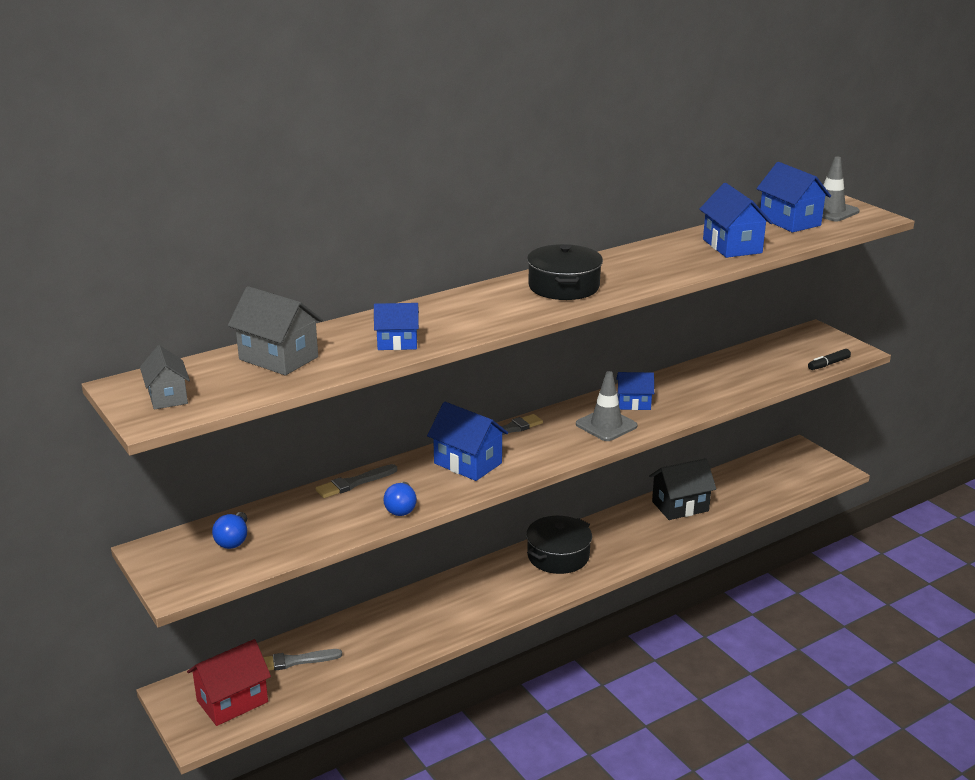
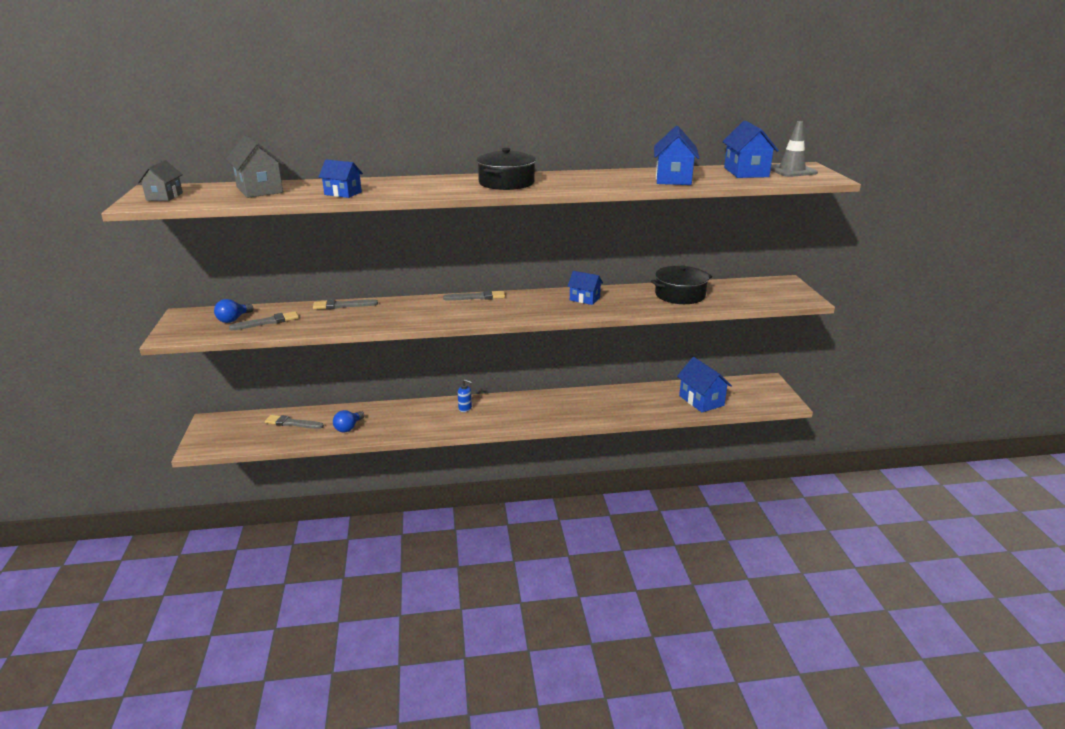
camera: 25 degrees right, 0 degrees up
(232, 701) = (235, 435): red house -> none
(286, 532) = (267, 322): none -> grey brush
(401, 508) = (351, 325): blue light bulb -> blue light bulb (348, 428)
(468, 463) = (426, 310): blue house -> blue house (701, 400)
(498, 576) = (465, 408): none -> blue soap dispenser
(558, 556) = (517, 406): black pot -> black pot (680, 295)
(606, 425) = (548, 307): grey traffic cone -> none
(680, 506) = (636, 397): black house -> none
(828, 364) = (771, 303): black marker -> none

